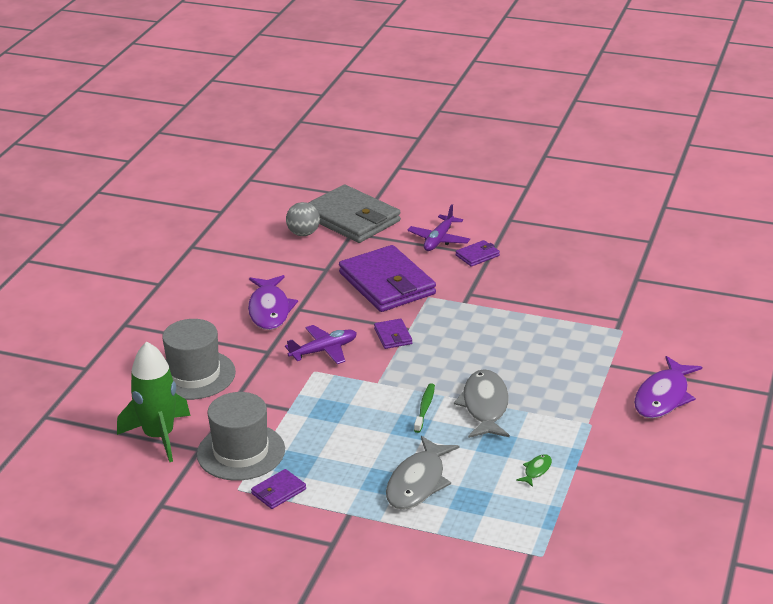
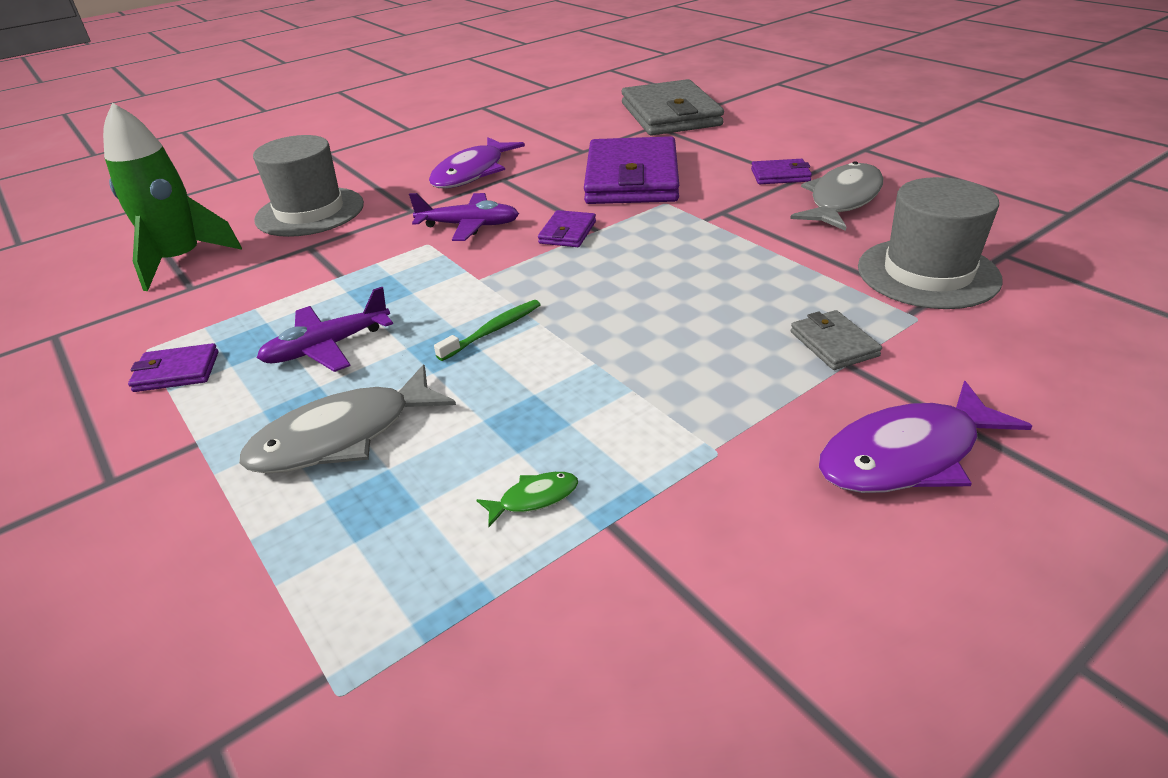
camera: 35 degrees right, 5 degrees up
(241, 452) = (220, 306): grey hat -> grey hat (927, 273)
(303, 233) = (602, 117): grey ball -> none
(439, 240) = (748, 151): purple plane -> purple plane (327, 347)
(485, 406) = (577, 357): grey fish -> grey fish (842, 200)
(596, 357) = (834, 344): none -> grey wallet

